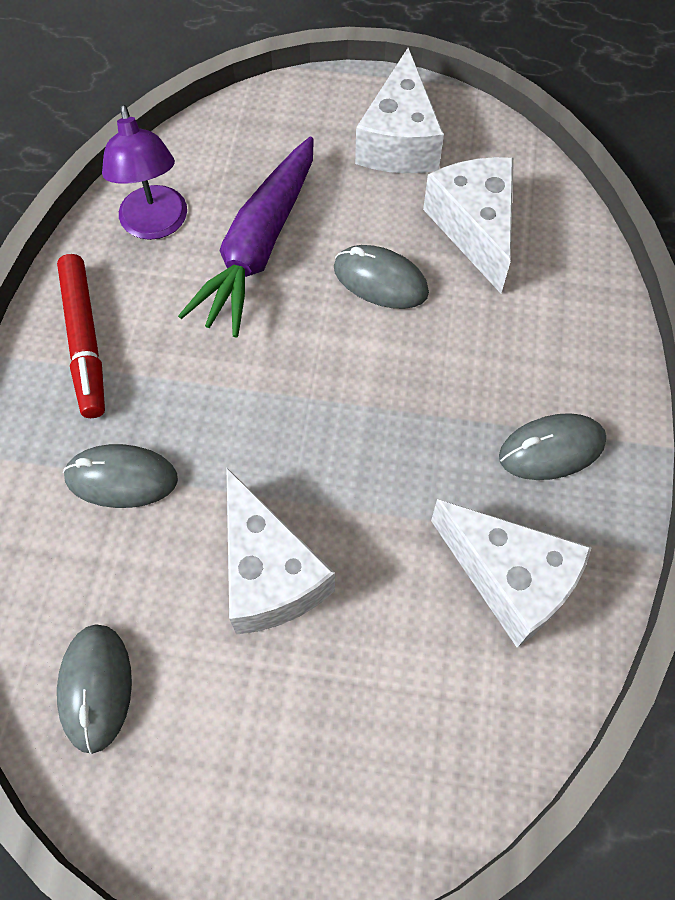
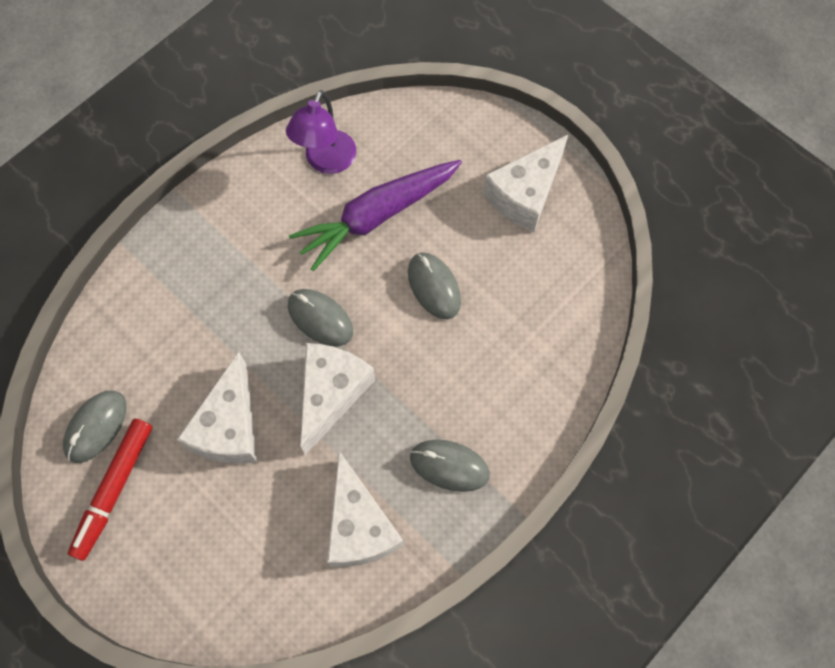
camera: 35 degrees right, 5 degrees up
(85, 341) = (231, 215): red marker -> red marker (114, 489)
(121, 479) = (191, 315): grey mouse -> grey mouse (320, 319)
(475, 228) = (523, 289): white cheese -> white cheese (331, 394)

